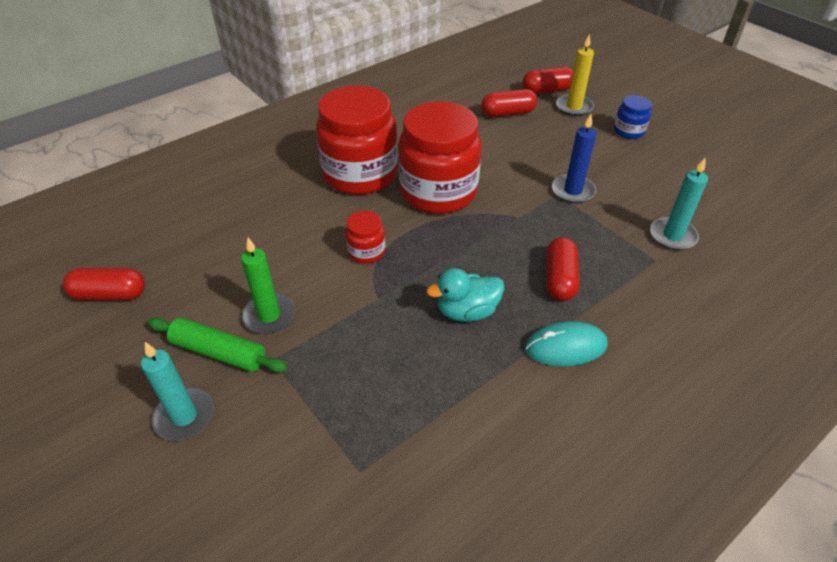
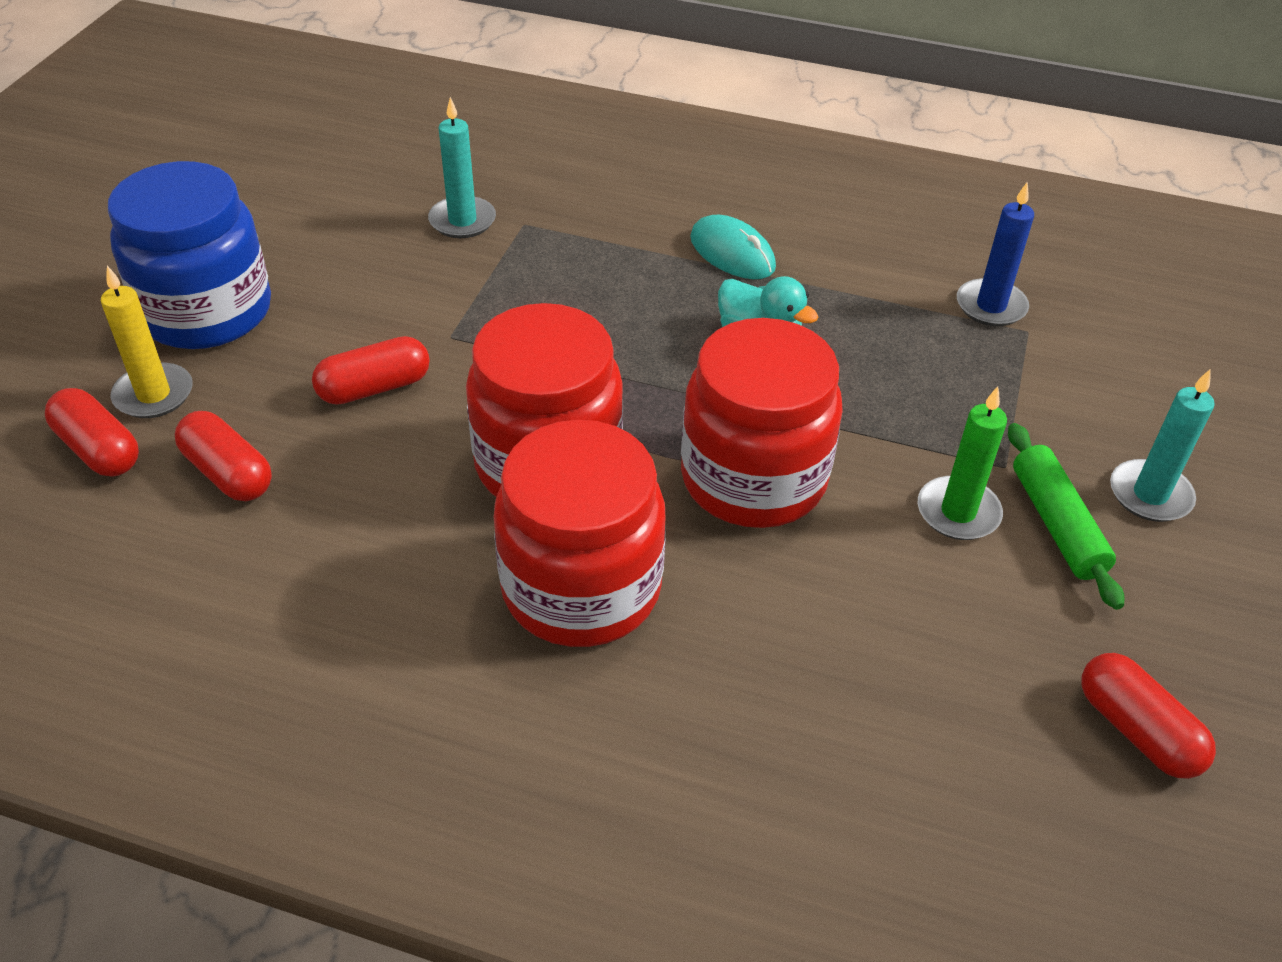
camera: 125 degrees left, 0 degrees up
(366, 252) = (753, 479): red jar -> red jar, size x2.24
(559, 279) = (629, 286): red capsule -> red capsule (374, 388)
(572, 191) = (428, 325): blue candle -> blue candle (991, 306)
(628, 131) = (206, 312): blue jar -> blue jar, size x2.24

